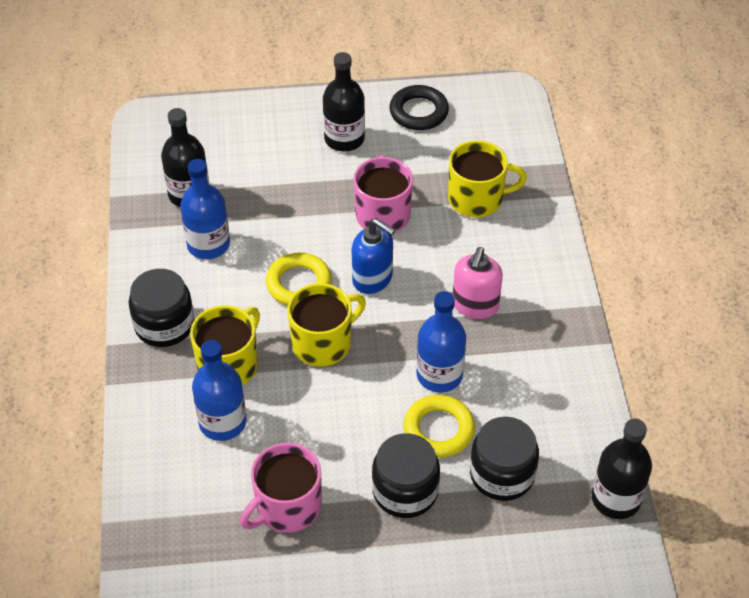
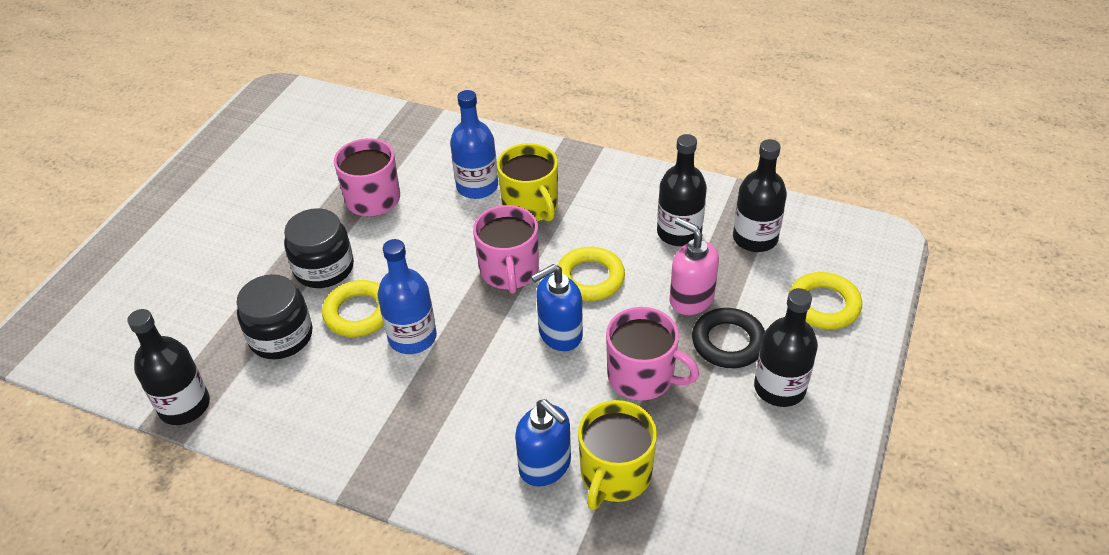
camera: 120 degrees right, 5 degrees down
(164, 325) = (601, 181): black jar -> none
(208, 245) = (679, 233): blue bottle -> black bottle
(245, 136) = (824, 305): none -> yellow ring
(323, 343) = (509, 271): yellow mug -> pink mug
(418, 112) = (795, 482): black ring -> black ring (728, 342)
(475, 305) = (469, 401): pink soap dispenser -> pink soap dispenser (691, 299)
(497, 237) = (545, 466): none -> blue soap dispenser

